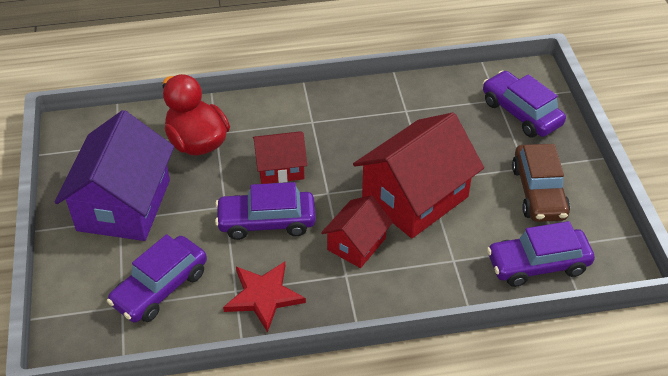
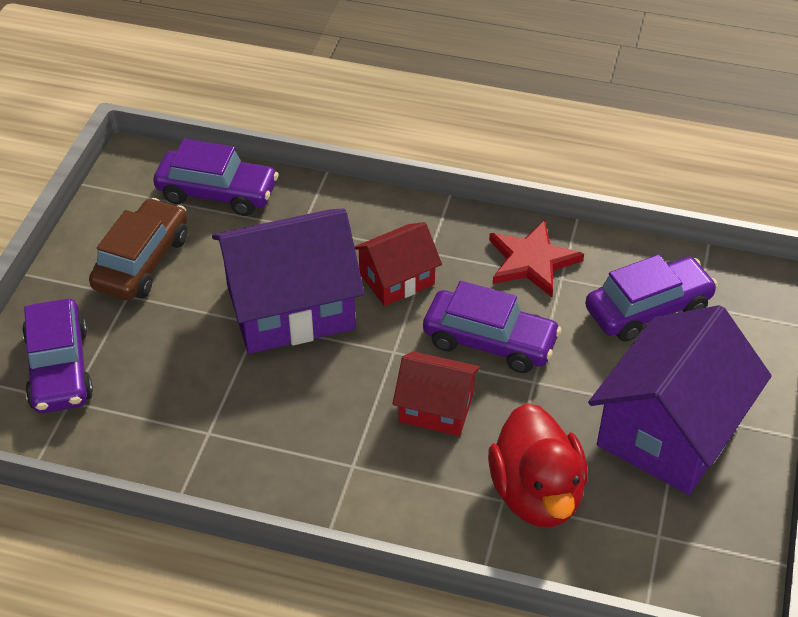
camera: 155 degrees left, 0 degrees up
(415, 197) = (290, 307): red house -> purple house

